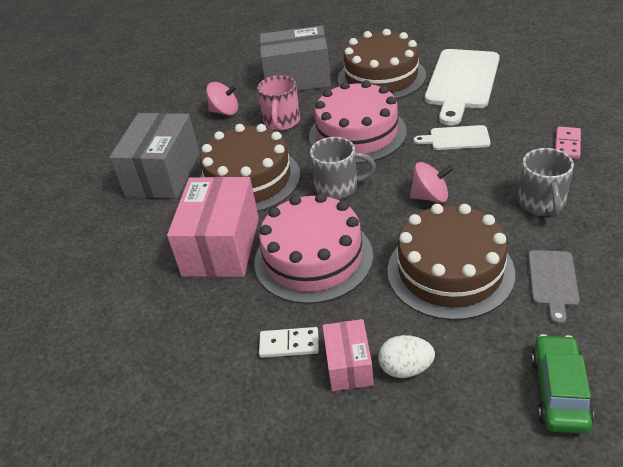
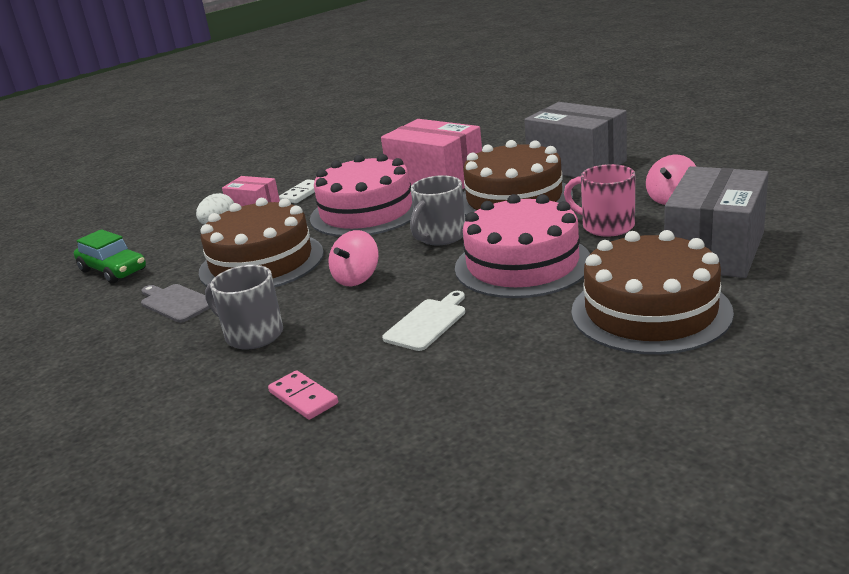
camera: 120 degrees right, 15 degrees down
(461, 82) = (557, 374): white cutting board -> none

